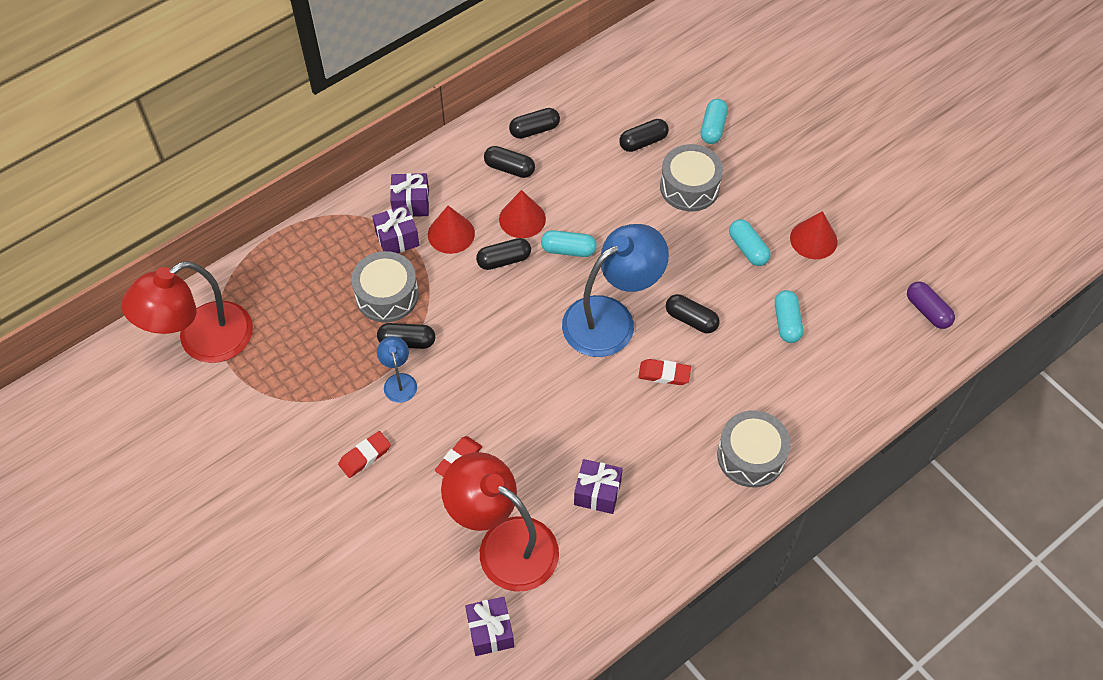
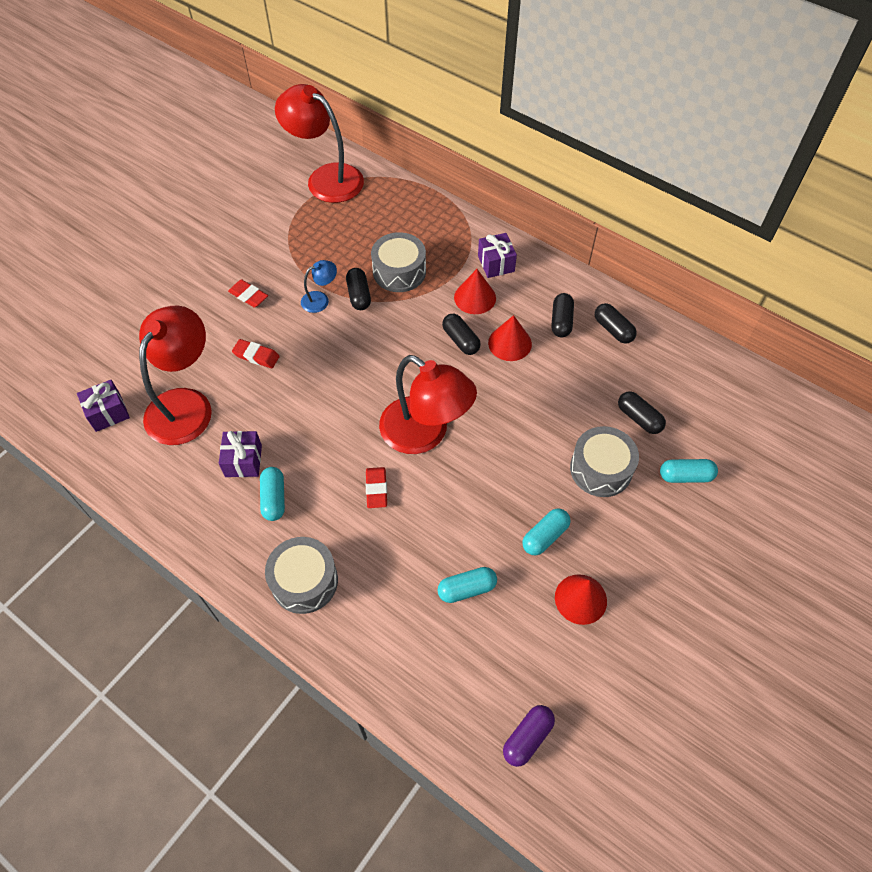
camera: 75 degrees right, 0 degrees up
(397, 239) = (457, 264): purple gift -> none
(568, 250) = (488, 385): turquoise capsule -> turquoise capsule (274, 498)
(611, 318) = (425, 434): blue lamp -> red lamp
(691, 320) = (443, 500): black capsule -> none

